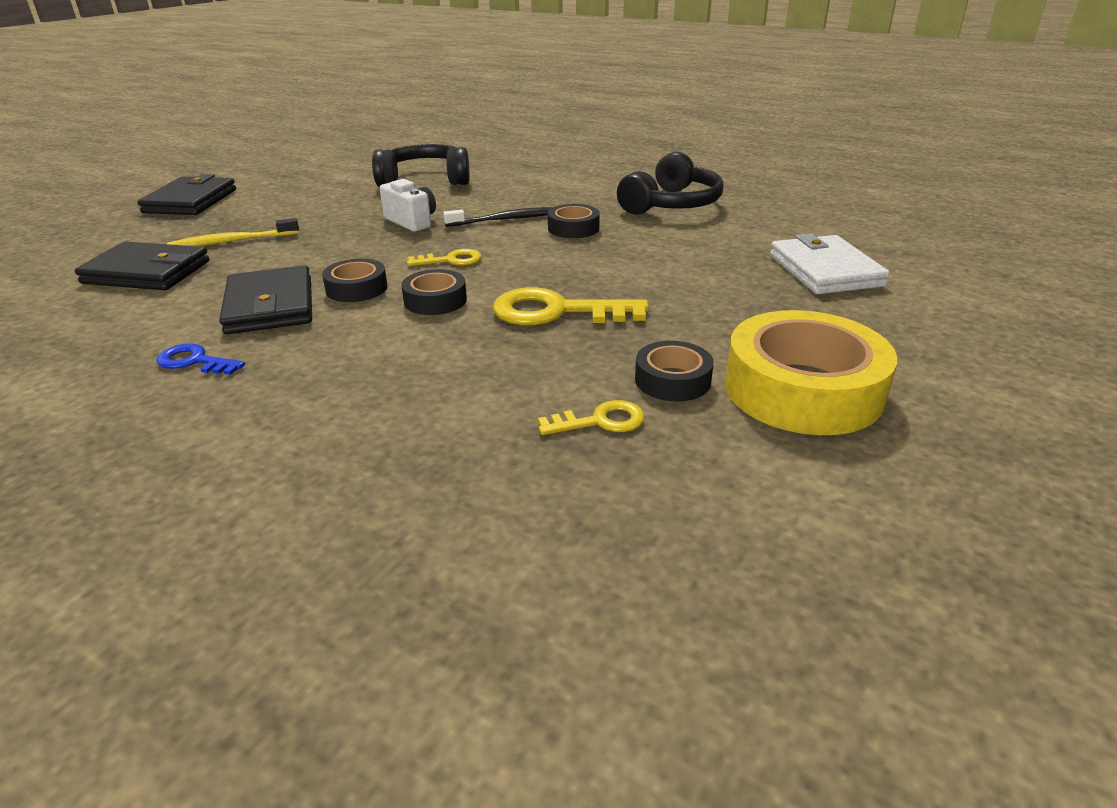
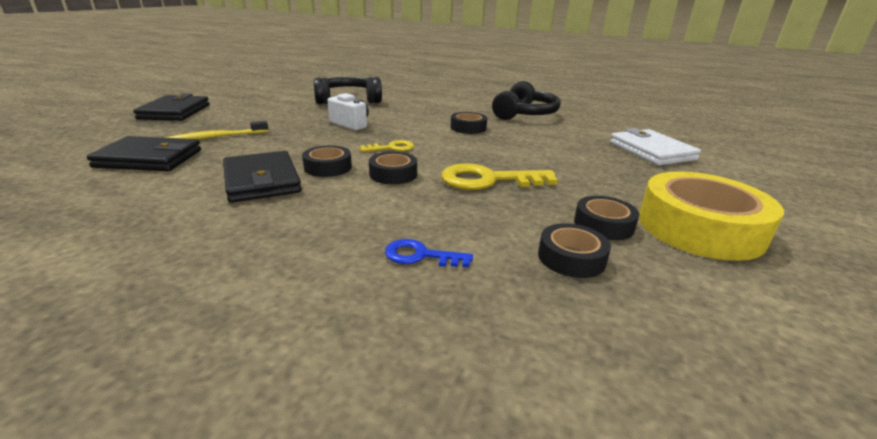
camera: 10 degrees left, 5 degrees down
(194, 361) = (208, 224): blue key -> blue key (420, 255)
(506, 219) = (418, 123): black toothbrush -> none
(601, 421) = (571, 258): yellow key -> black tape

